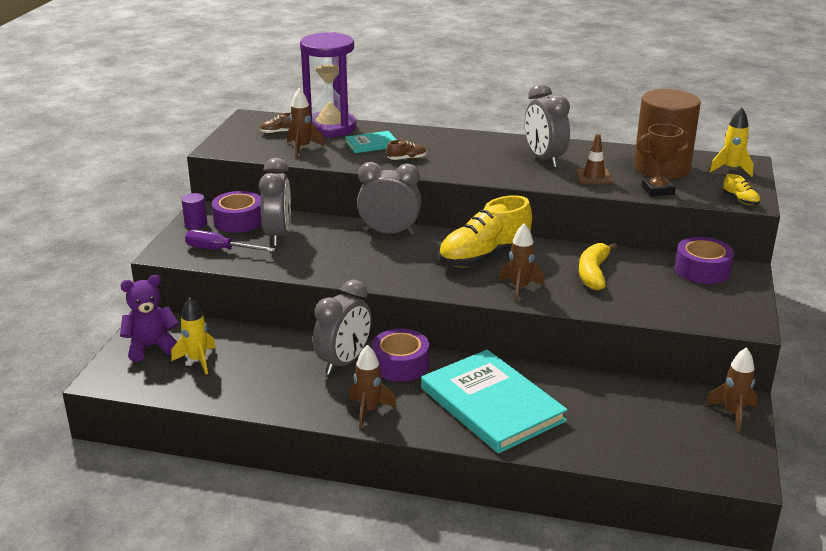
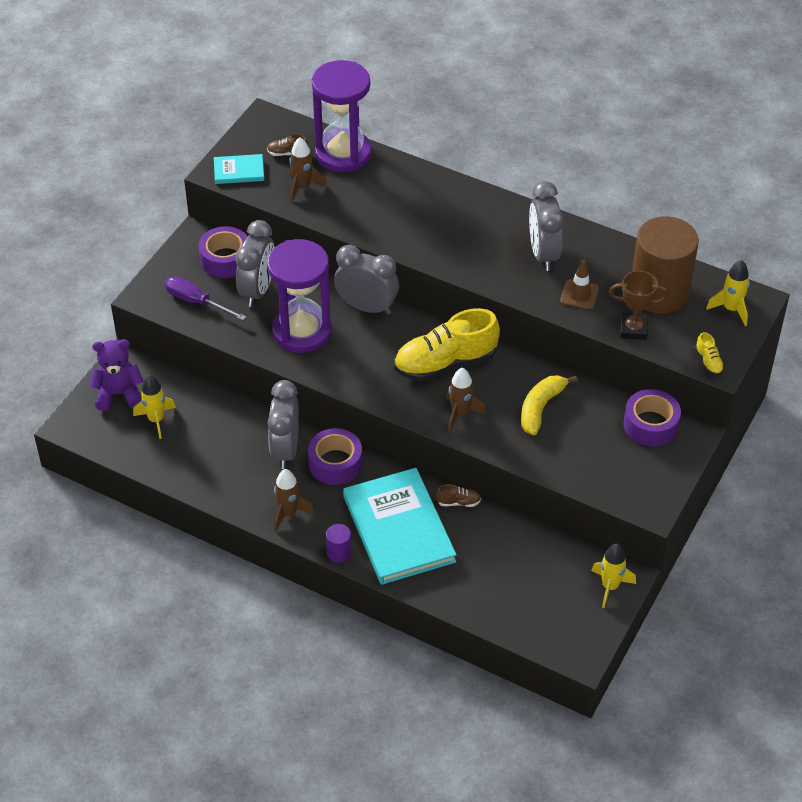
camera: 15 degrees right, 20 degrees up
(196, 224) = (183, 256): purple cylinder -> purple cylinder (339, 552)
(334, 255) = (302, 331): none -> purple hourglass
(344, 362) = (285, 450): grey clock -> grey clock turned 135 degrees clockwise
(372, 144) = (375, 193): turquoise book -> turquoise book (239, 171)
(406, 159) = (402, 226): brown shoe -> brown shoe (458, 502)
(733, 413) = (610, 587): brown rocket -> yellow rocket

